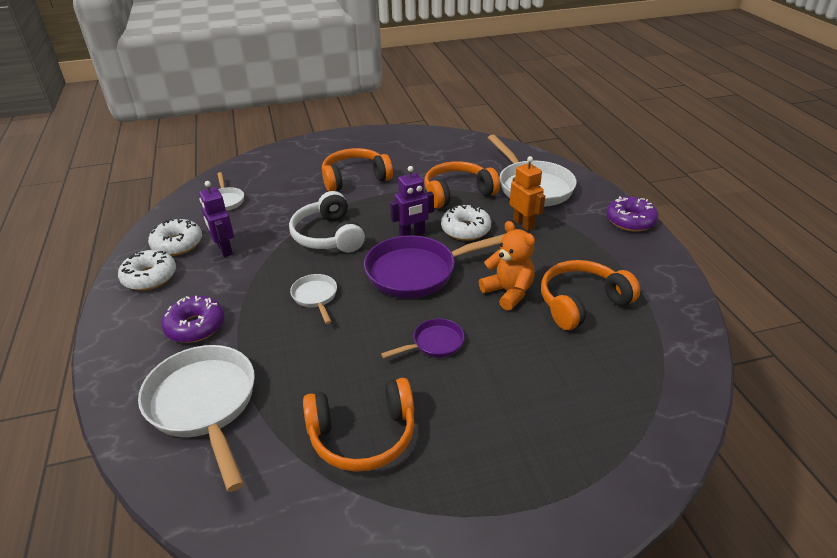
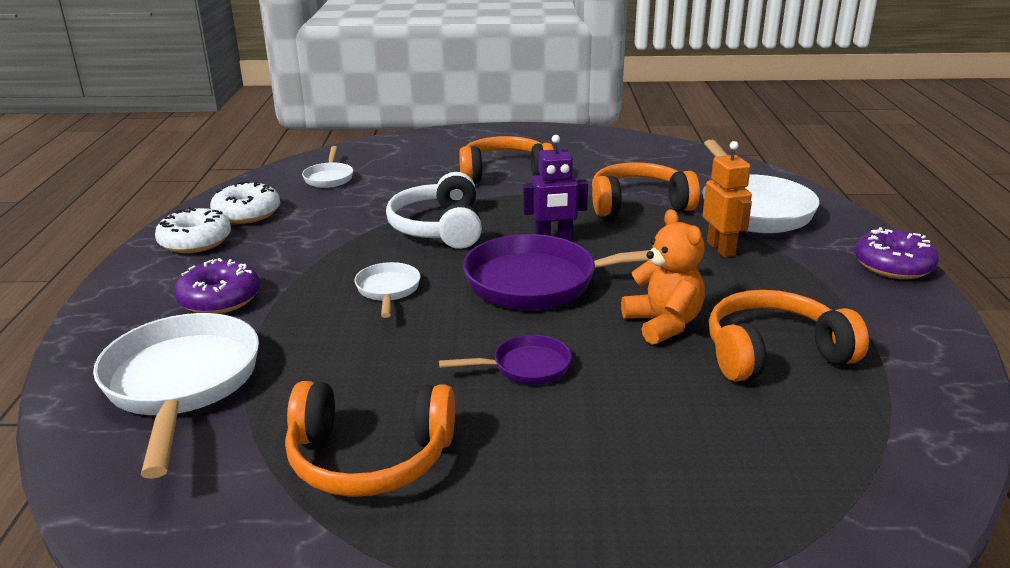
camera: 15 degrees right, 10 degrees down
(224, 249) = (300, 226): purple robot -> none
(465, 229) = (632, 245): white donut -> none

